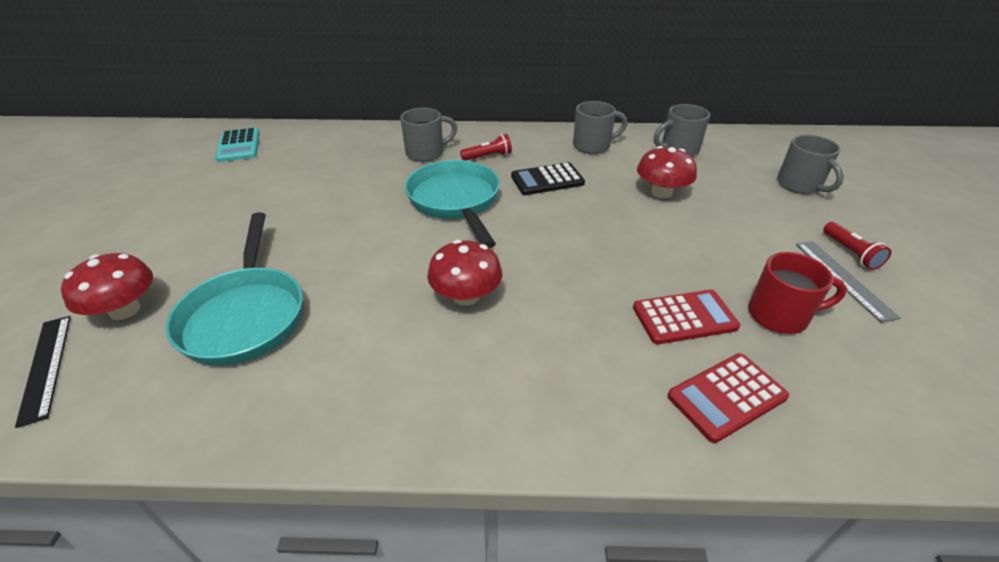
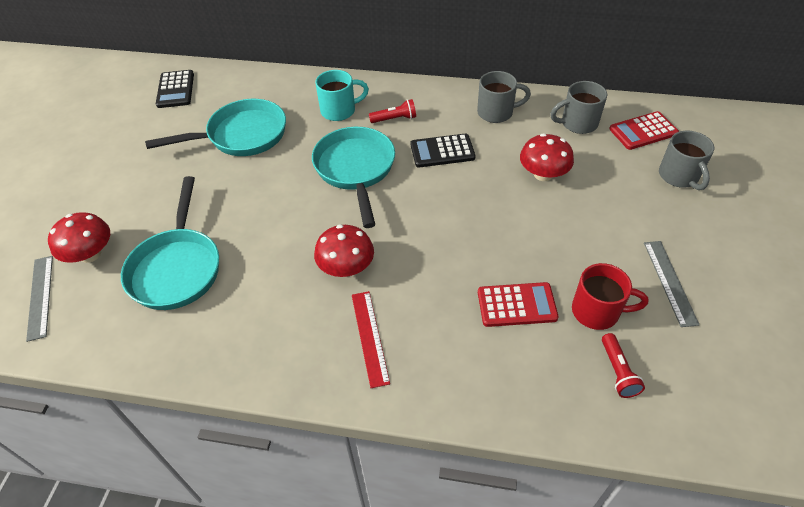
camera: 10 degrees right, 10 degrees up
(46, 366) = (40, 296): black ruler -> grey ruler
(239, 145) = (175, 89): turquoise calculator -> black calculator
(318, 180) = (241, 136): none -> turquoise pan
(426, 153) = (339, 110): grey mug -> turquoise mug
(515, 371) = (370, 337): none -> red ruler
(726, 396) = (524, 376): red calculator -> red calculator (643, 131)
(850, 253) = (689, 256): red flashlight -> red flashlight (617, 371)

